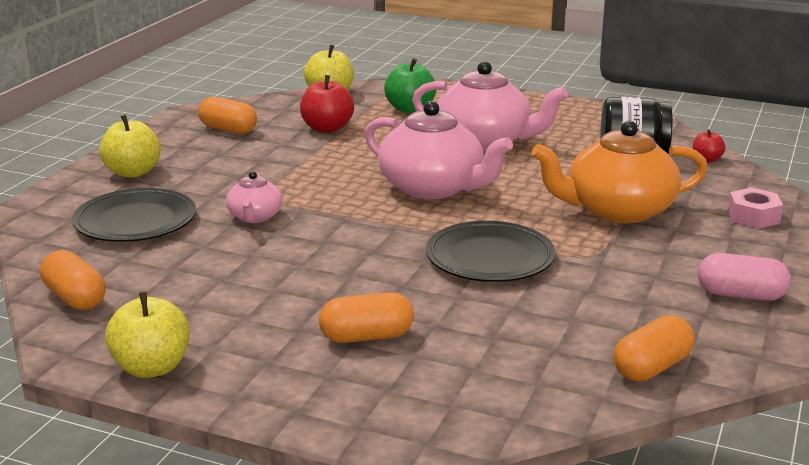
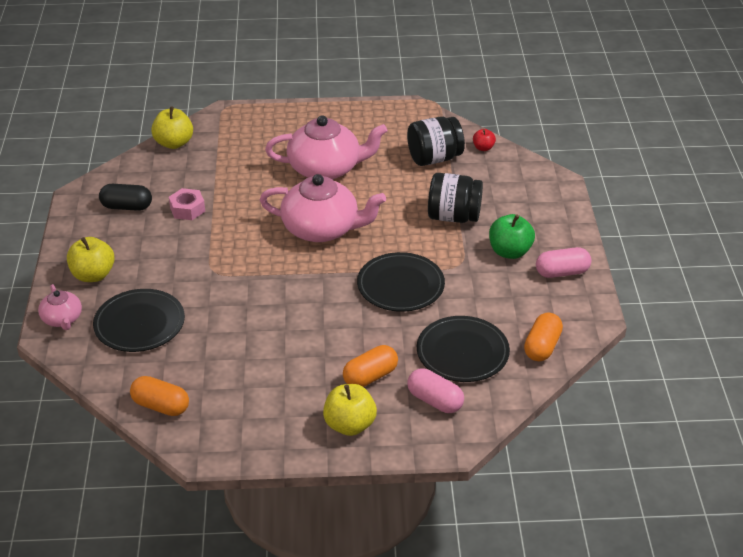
camera: 25 degrees left, 15 degrees up
(152, 367) = (260, 444): yellow apple -> yellow apple (350, 425)
(228, 129) = (127, 207): orange capsule -> black capsule
(255, 217) = (221, 294): pink teapot -> pink teapot (62, 319)
(327, 128) = (201, 185): red apple -> none
(410, 109) = (248, 145): green apple -> green apple (510, 252)
(436, 386) = (435, 400): none -> pink capsule
(522, 344) = (462, 352): none -> black plate
(617, 210) = (453, 216): orange teapot -> black jar
(753, 216) = (538, 198): pink nut -> pink nut (187, 209)

